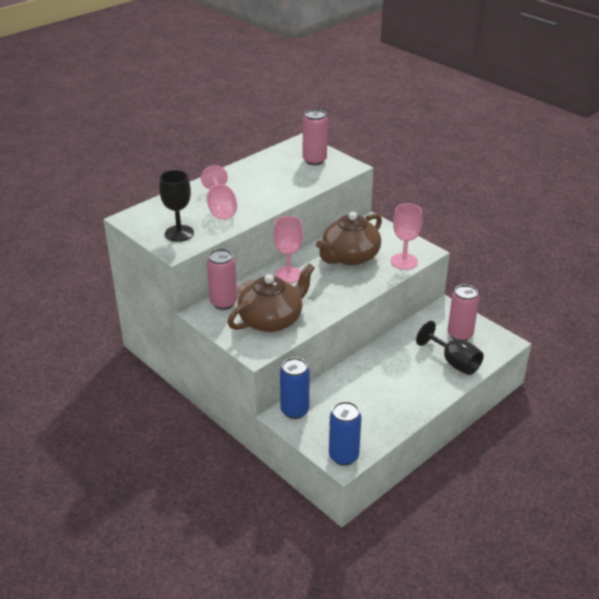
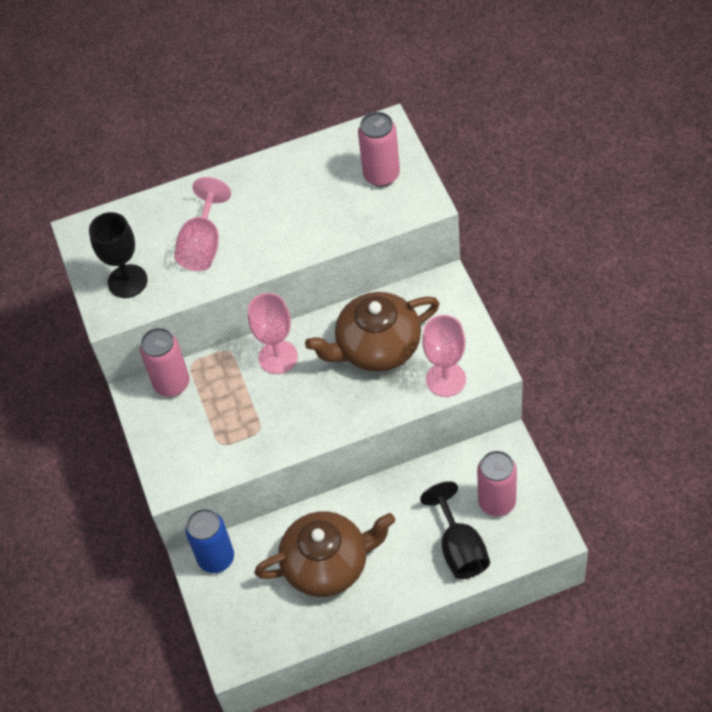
camera: 30 degrees right, 20 degrees up
(271, 320) = (215, 434): brown teapot -> brown teapot (327, 564)
(343, 456) = (237, 650): blue can -> none

